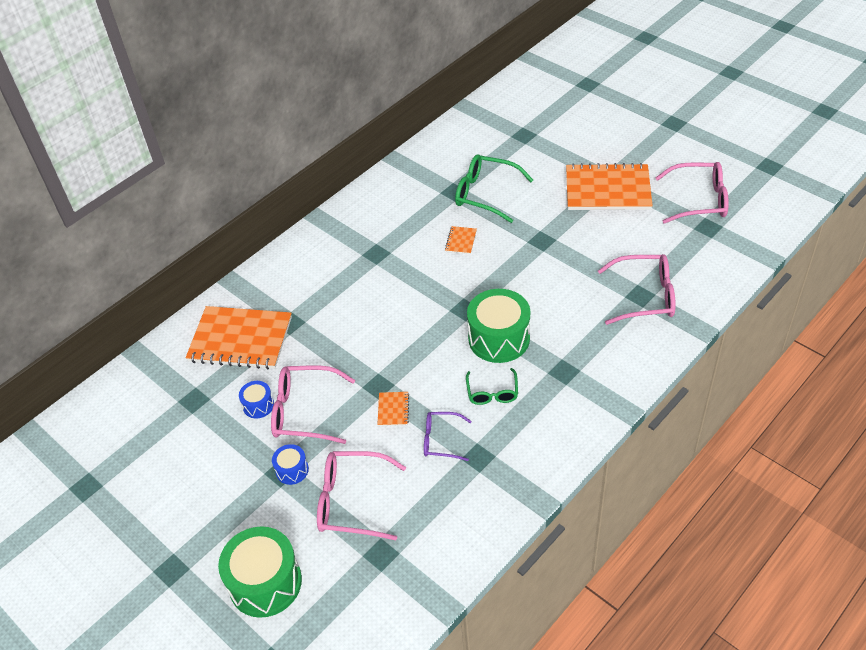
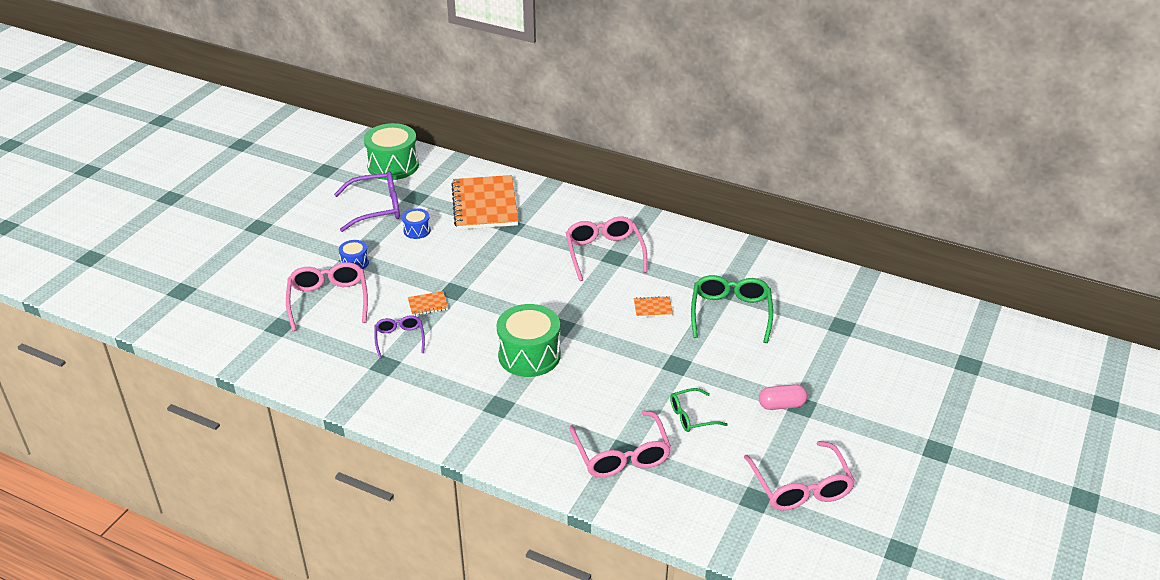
camera: 70 degrees right, 10 degrees down
(196, 440) = (376, 208): none -> purple glasses
(265, 582) = (250, 273): green drum -> green drum (393, 165)
(305, 411) = (416, 256): pink glasses -> pink glasses (604, 253)
(492, 392) = (461, 361): green glasses -> green glasses (691, 416)
(607, 190) = (781, 405): orange notebook -> pink capsule

